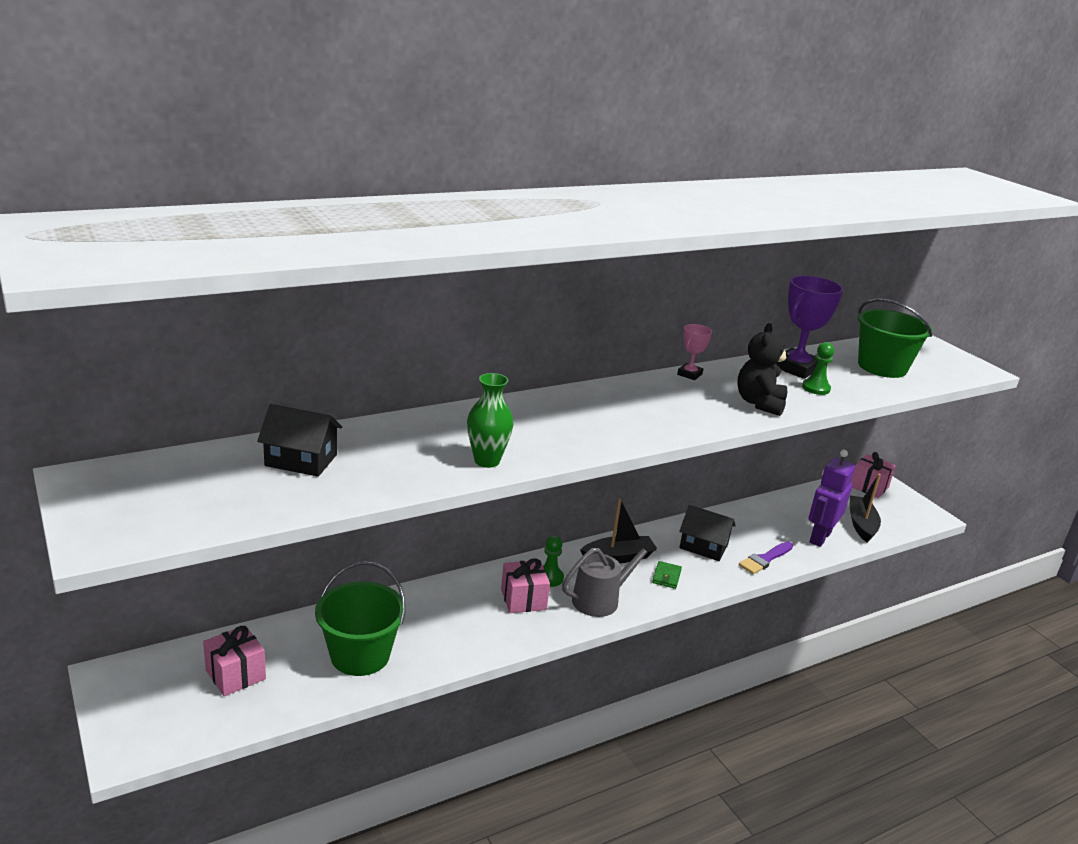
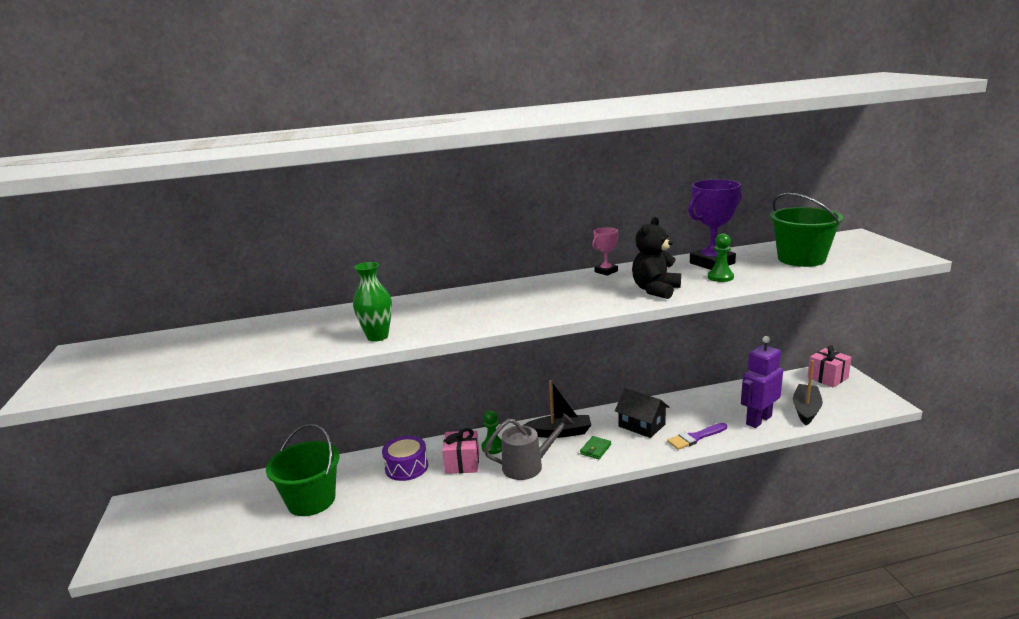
camera: 20 degrees right, 5 degrees down
(235, 674) = (215, 509): pink gift -> none
(301, 460) = (237, 338): black house -> none
(458, 607) = (406, 467): none -> purple drum

